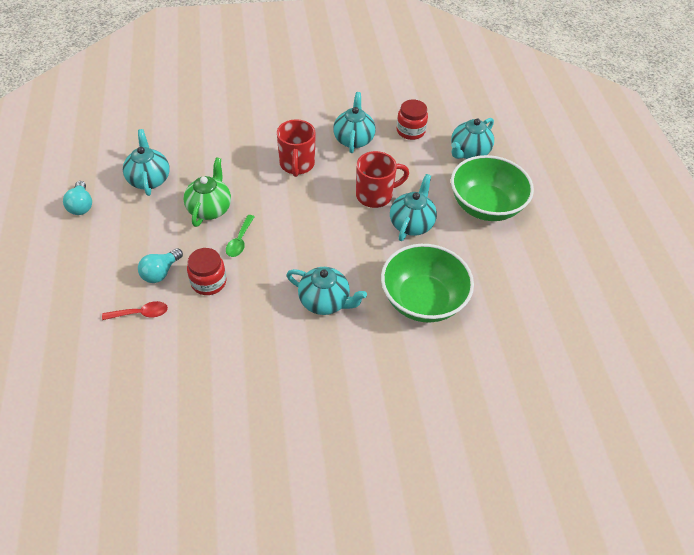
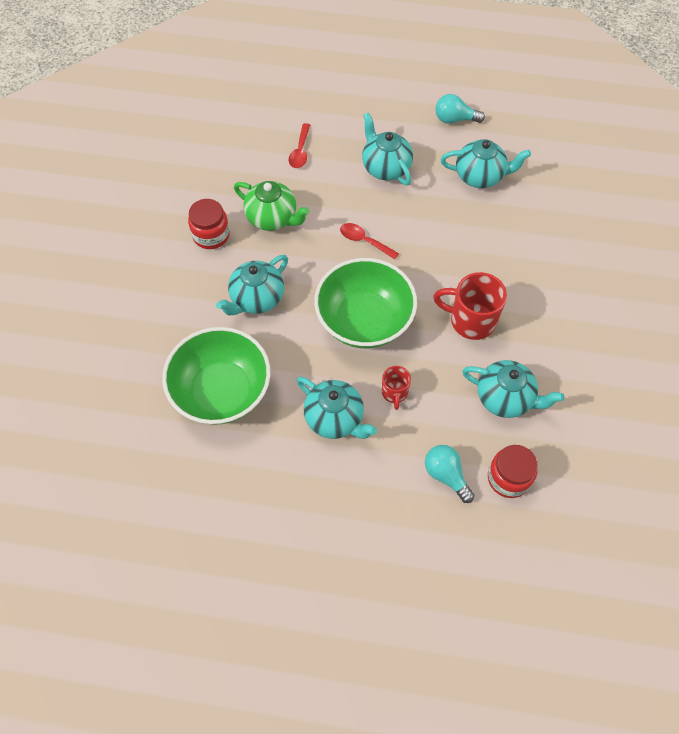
camera: 110 degrees right, 10 degrees up
(161, 272) = (344, 171): turquoise light bulb -> turquoise light bulb (446, 475)
(208, 282) = (318, 206): red jar -> red jar (211, 235)
(210, 208) = (420, 222): green teapot -> green teapot (272, 218)
(240, 241) = (364, 241): green spoon -> red spoon
(375, 195) = (394, 393): red mug -> red mug, size x0.56
(469, 152) = (446, 544): turquoise teapot -> turquoise teapot (385, 167)
(485, 206) = (337, 522): green bowl -> green bowl (364, 320)

